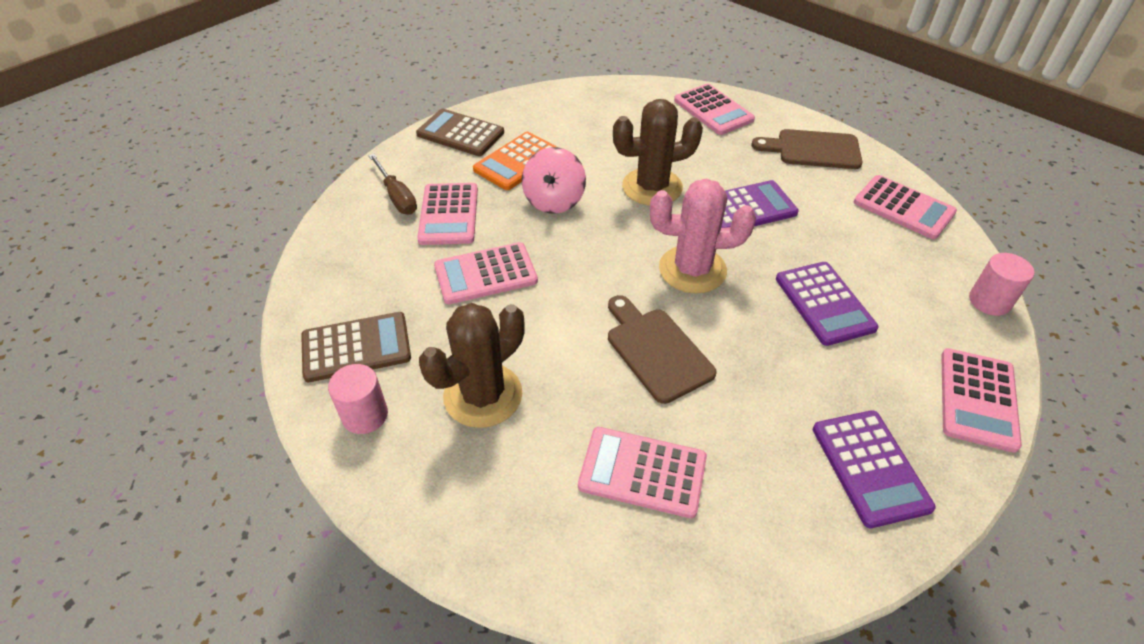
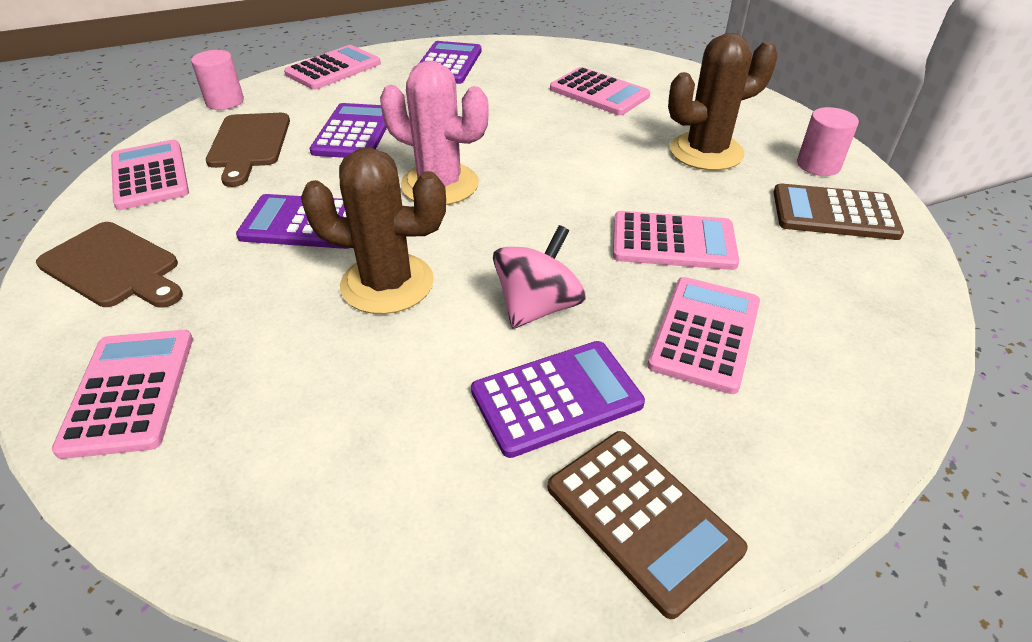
camera: 155 degrees left, 5 degrees down
(397, 196) = (790, 394): brown screwdriver -> none
(517, 162) = (556, 398): orange calculator -> purple calculator
(656, 351) = (534, 141): brown cutting board -> brown cutting board (249, 144)

